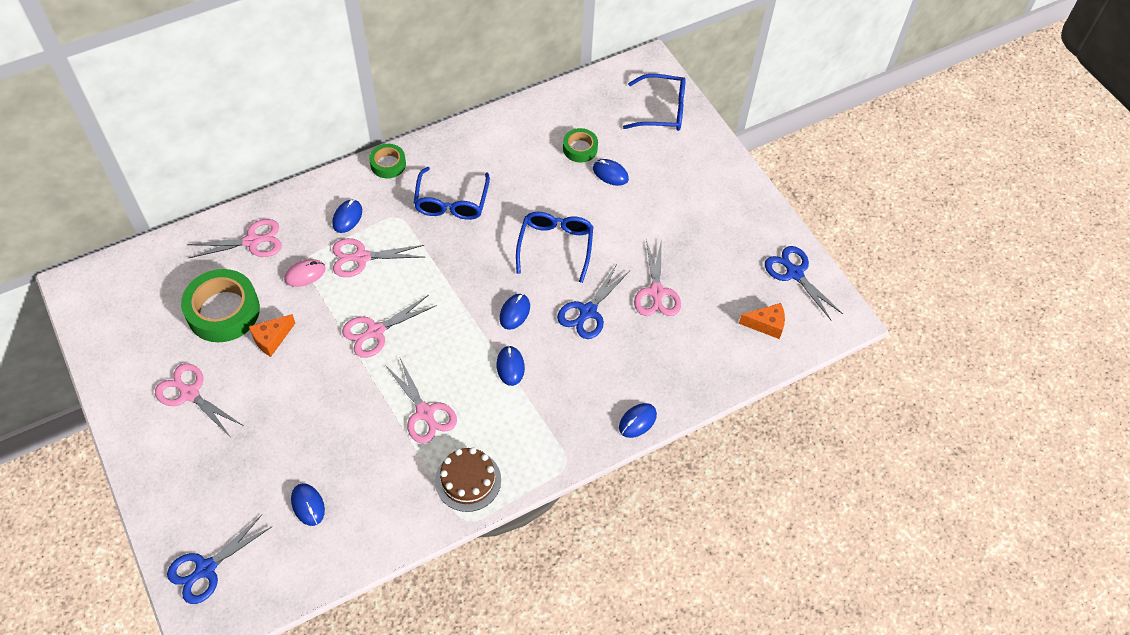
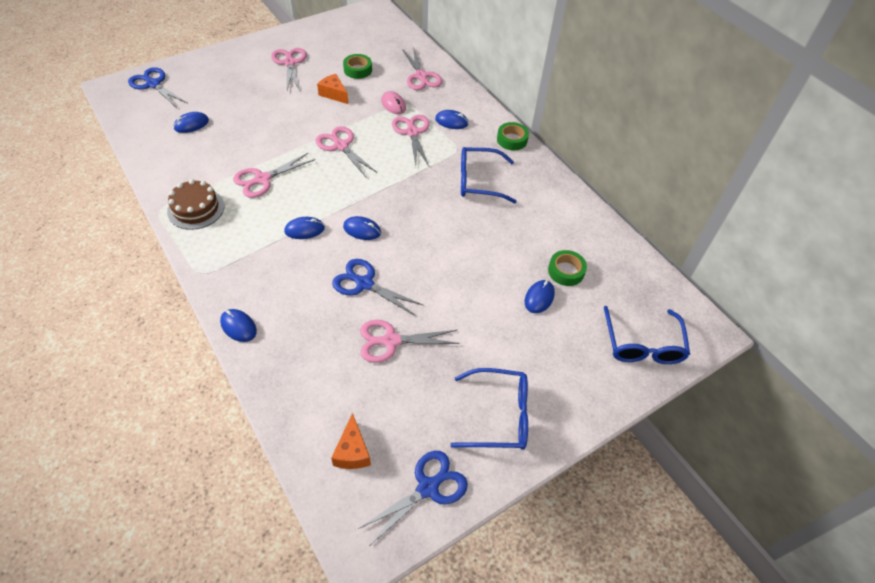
camera: 85 degrees right, 5 degrees down
(189, 393) = (290, 62): pink scissors -> pink scissors turned 45 degrees counterclockwise
(223, 311) = (358, 70): green tape -> green tape, size x0.54
(555, 246) = (439, 256): blue glasses -> blue glasses (499, 415)

